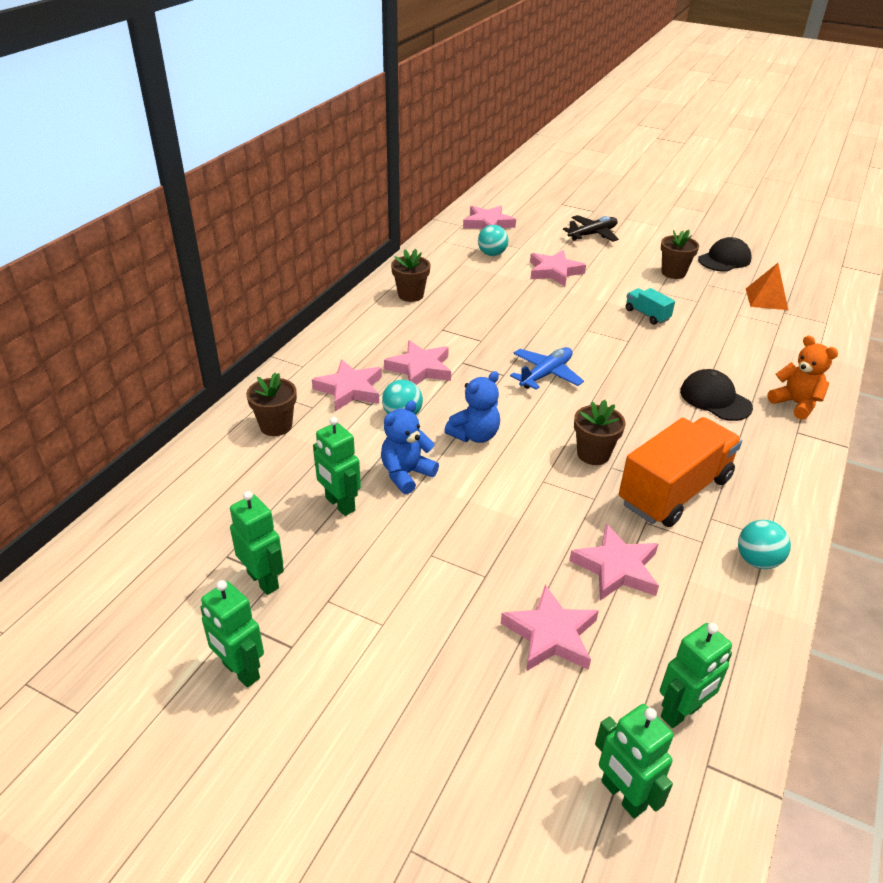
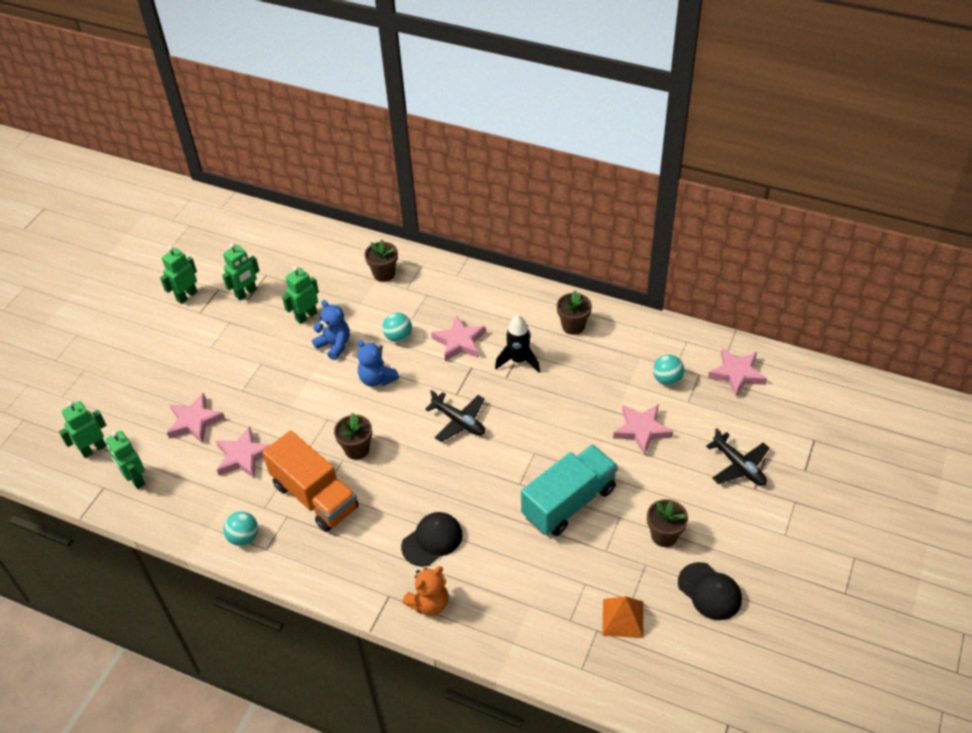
camera: 90 degrees right, 10 degrees up
(350, 389) = (428, 305): pink star -> none
(456, 331) = (518, 360): none -> black rocket
(546, 374) = (459, 421): blue plane -> black plane
(647, 315) = (569, 502): turquoise truck -> turquoise truck, size x2.15

